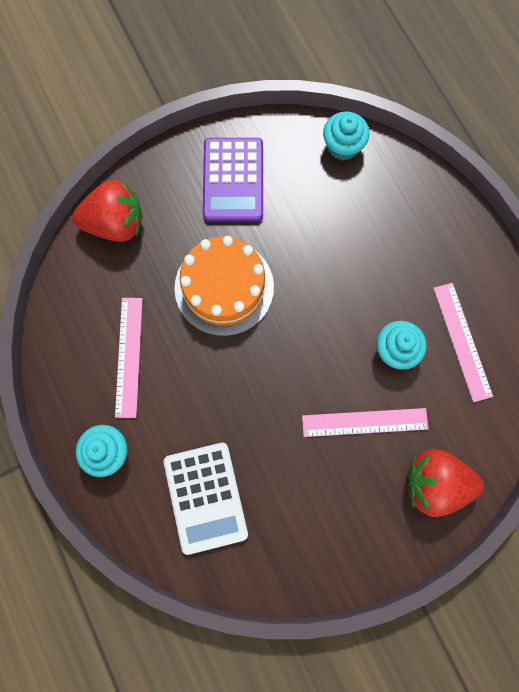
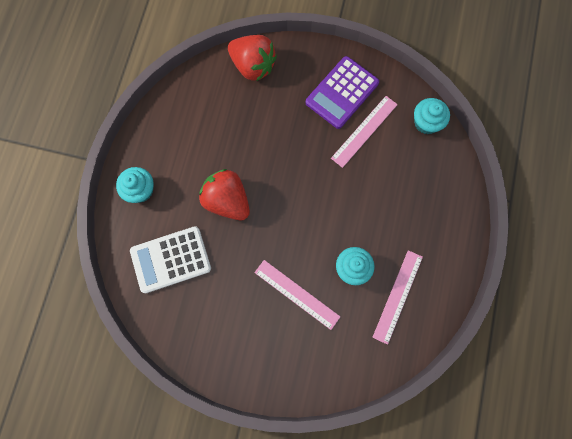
camera: 40 degrees right, 0 degrees up
(129, 356) = (196, 147): pink ruler -> pink ruler (364, 131)
(205, 497) = (171, 260): white calculator -> white calculator turned 45 degrees clockwise
(224, 287) = (283, 150): orange cake -> none
(434, 483) = (307, 364): red strawberry -> red strawberry (227, 200)

